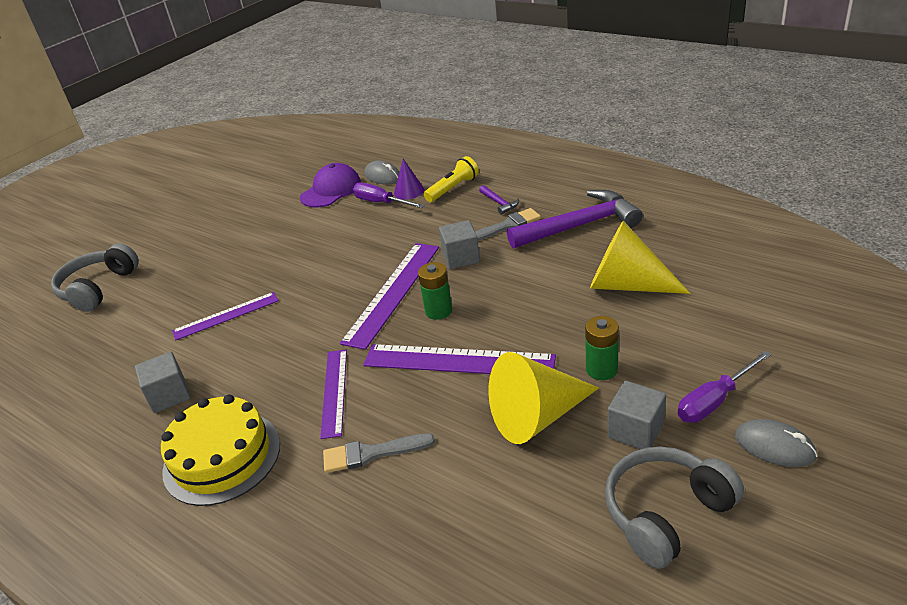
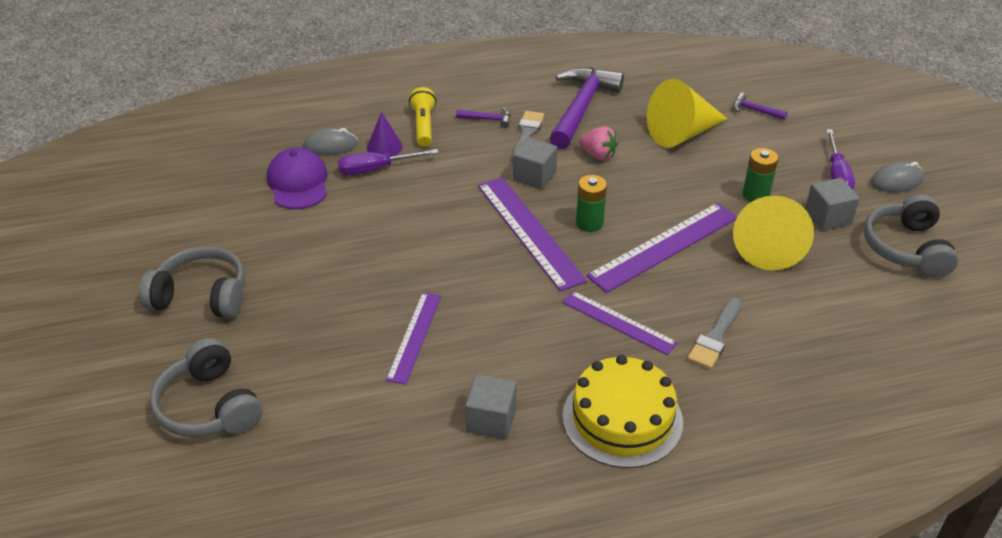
camera: 55 degrees left, 5 degrees up
(191, 228) = (201, 296): none -> grey headphones
(530, 266) = (598, 155): none -> pink strawberry
(731, 300) = (755, 110): none -> purple hammer

